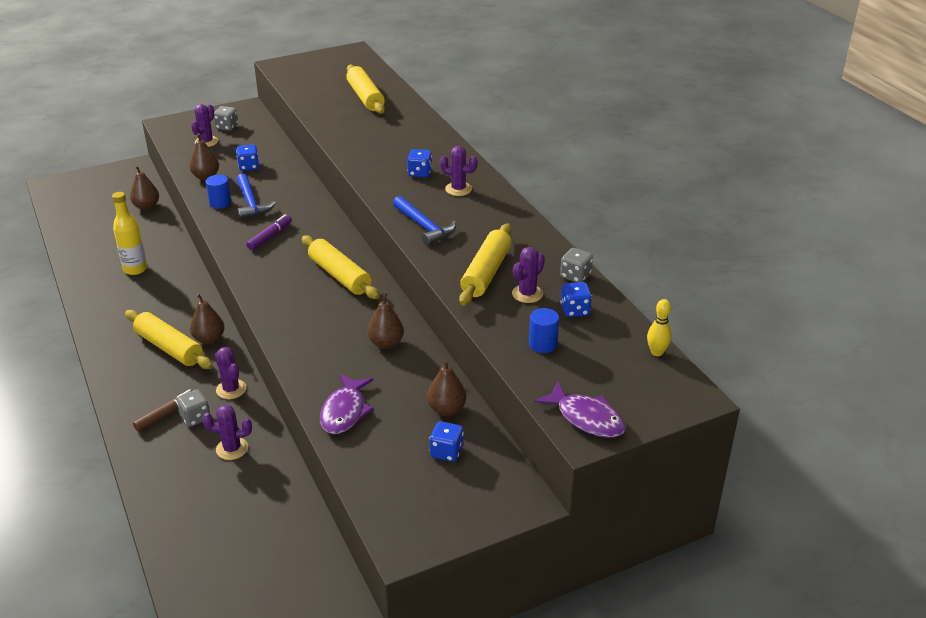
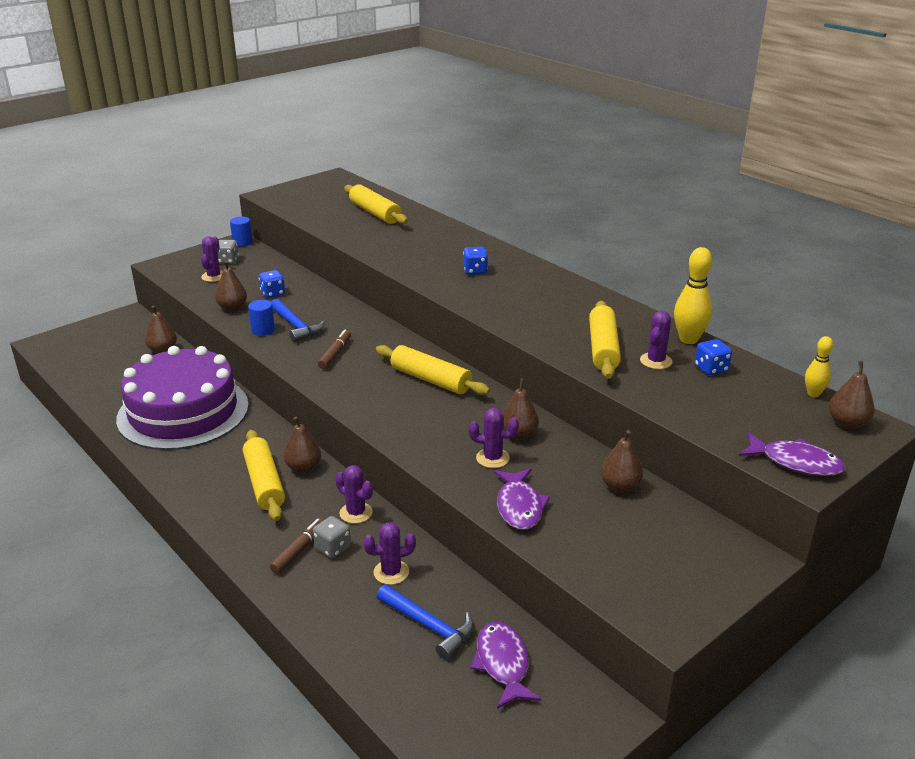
camera: 15 degrees left, 5 degrees down
(135, 269) = (183, 412): yellow bottle -> purple cake
(169, 348) = (264, 483): yellow rolling pin -> yellow rolling pin turned 45 degrees clockwise
(270, 236) = (335, 354): purple marker -> brown marker
(280, 548) = (503, 664): none -> purple fish
(424, 227) = (513, 316): blue hammer -> blue hammer (429, 626)
(446, 452) = (647, 527): blue dice -> none
(458, 189) = (522, 280): purple cactus -> purple cactus (492, 458)
(543, 344) = (704, 403): blue cylinder -> blue cylinder (242, 242)
(575, 276) = (688, 339): grey dice -> yellow bowling pin
(667, 388) = (847, 423): none -> brown pear

